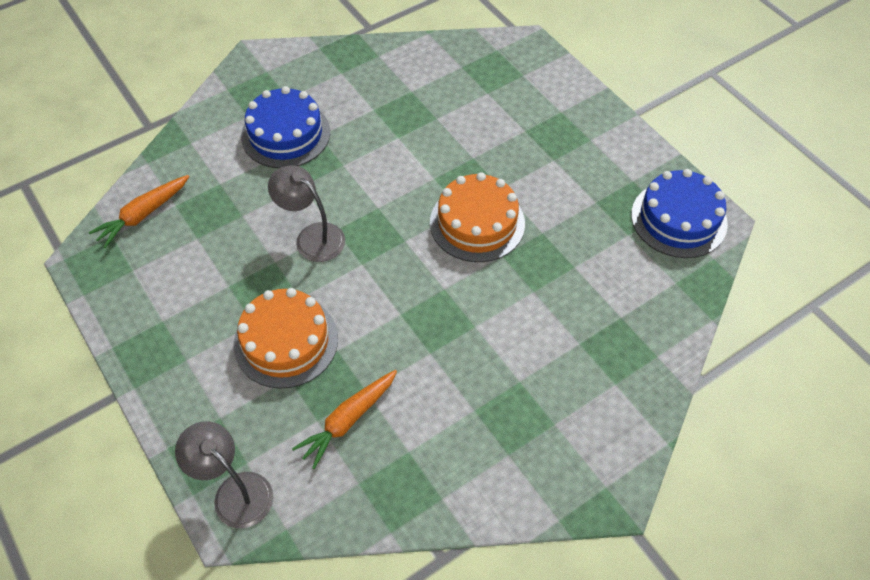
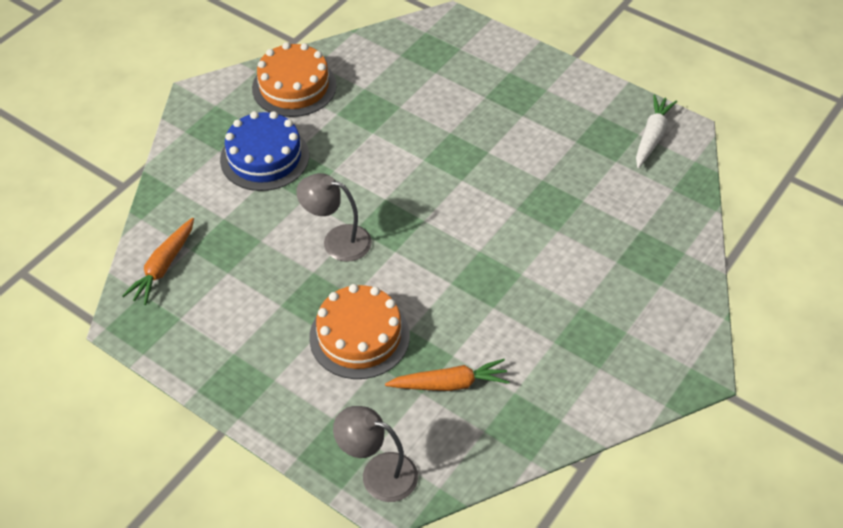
camera: 20 degrees left, 5 degrees down
(348, 420) = (449, 384): orange carrot -> orange carrot turned 120 degrees counterclockwise
(477, 223) = (481, 187): orange cake -> orange cake (294, 87)
(678, 219) = (652, 136): blue cake -> white carrot

